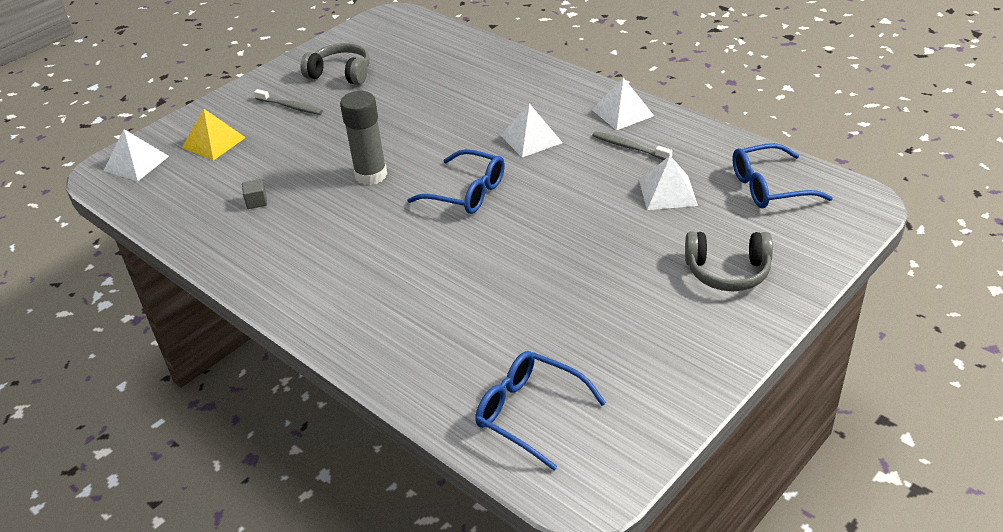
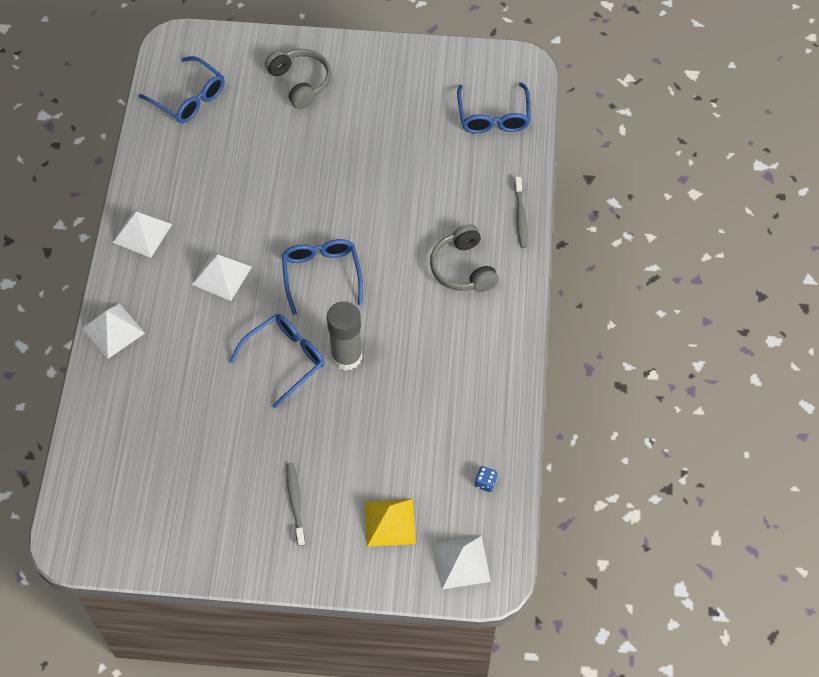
camera: 130 degrees left, 20 degrees up
(168, 202) = (485, 482): none -> blue dice
(256, 202) = (436, 414): grey cube -> none
(340, 74) = (213, 503): grey headphones -> grey headphones (463, 268)
(410, 143) = (285, 359): none -> blue glasses
(629, 147) = (191, 203): grey toothbrush -> grey toothbrush (520, 216)
(667, 192) = (235, 152): white pyramid -> white pyramid (113, 330)

